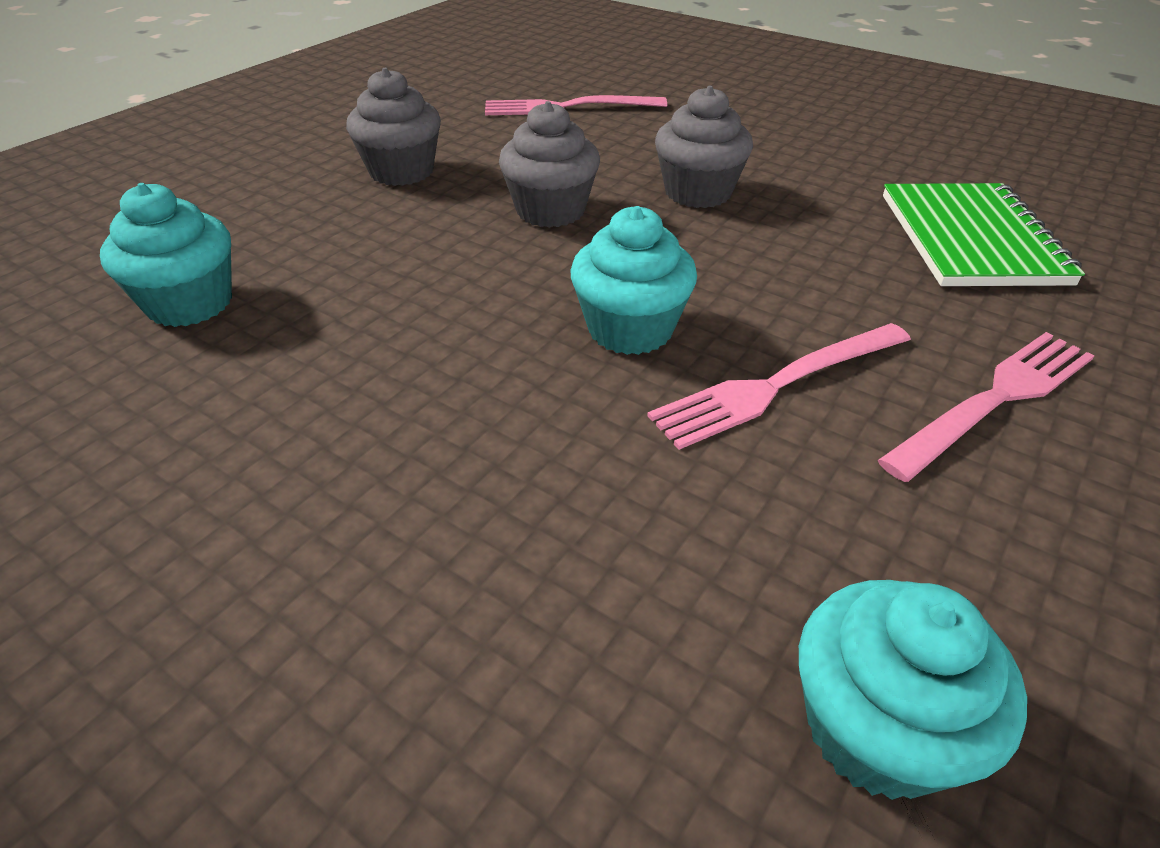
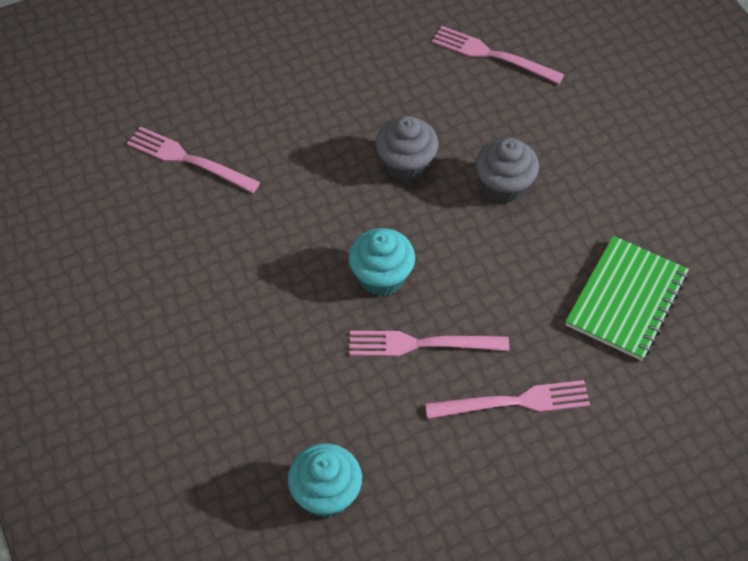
camera: 30 degrees right, 15 degrees up
(190, 303) = (188, 159): turquoise cupcake -> pink fork
(401, 171) = (345, 87): grey cupcake -> none

